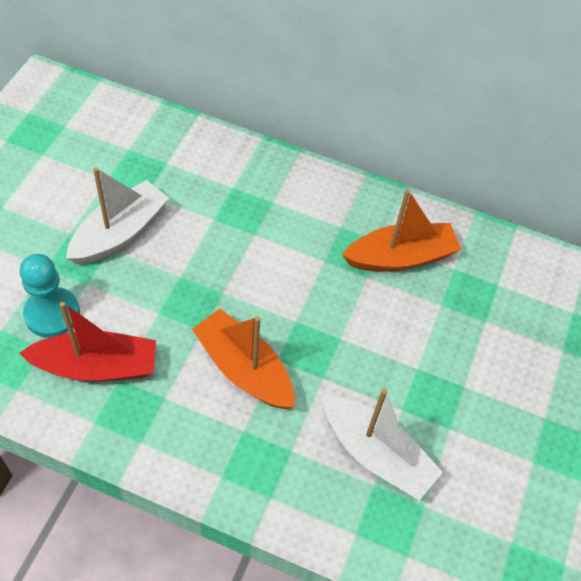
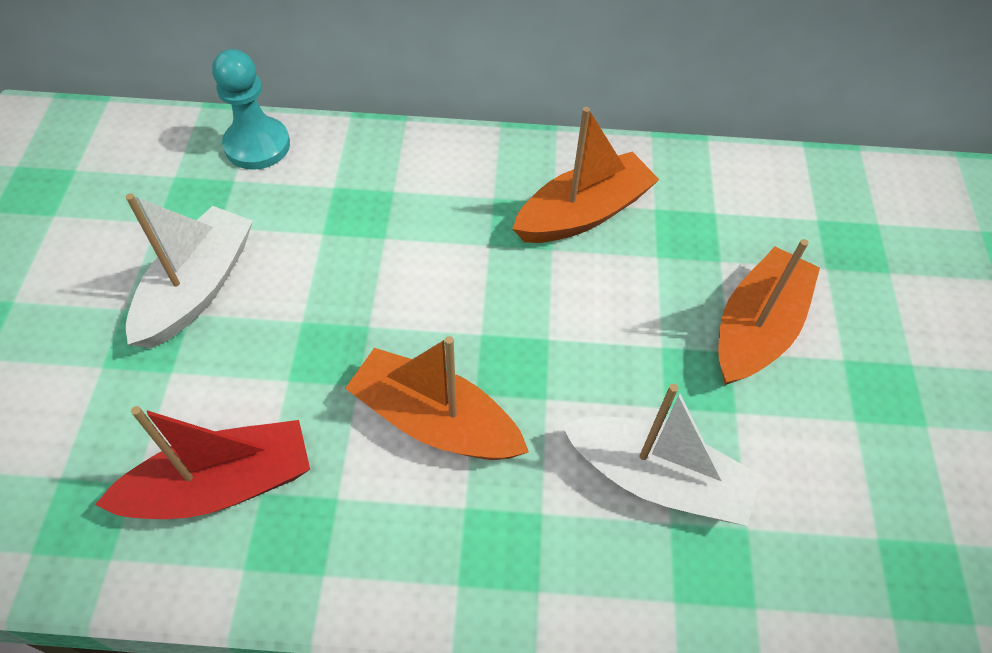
camera: 15 degrees left, 0 degrees up
(52, 314) = (132, 430): turquoise pawn -> turquoise pawn (257, 145)
(490, 377) = (756, 329): none -> orange boat

